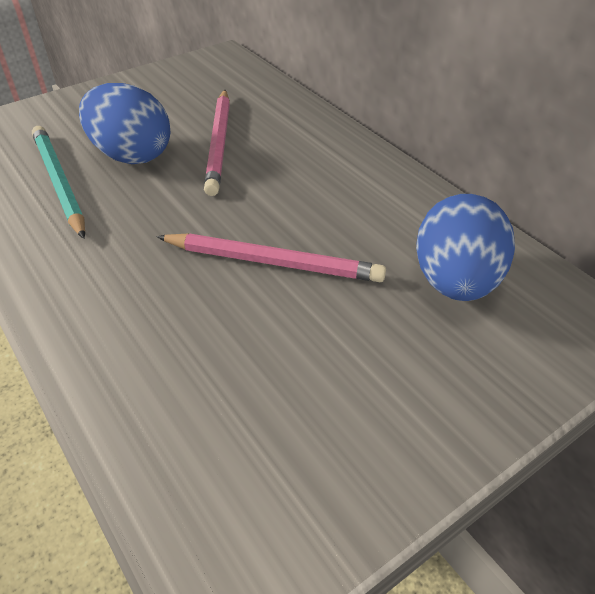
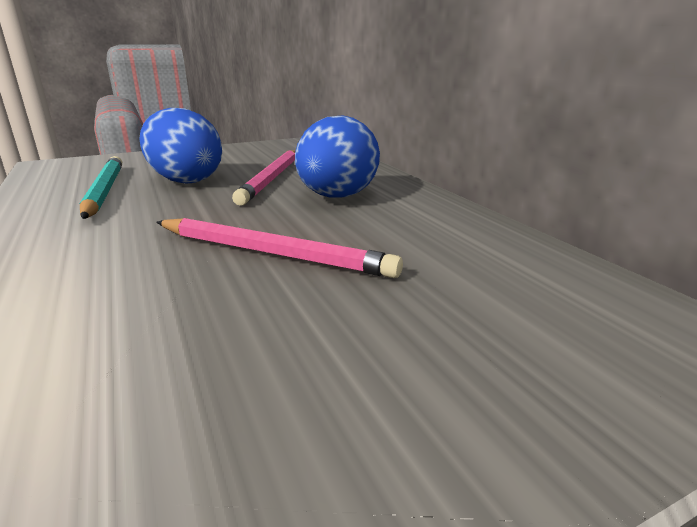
camera: 10 degrees right, 20 degrees down
(455, 282) = (496, 287): blue egg -> blue egg (337, 197)

